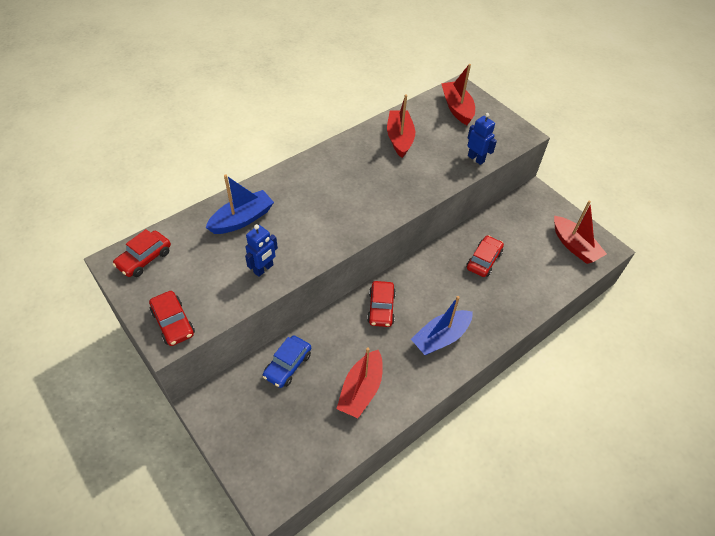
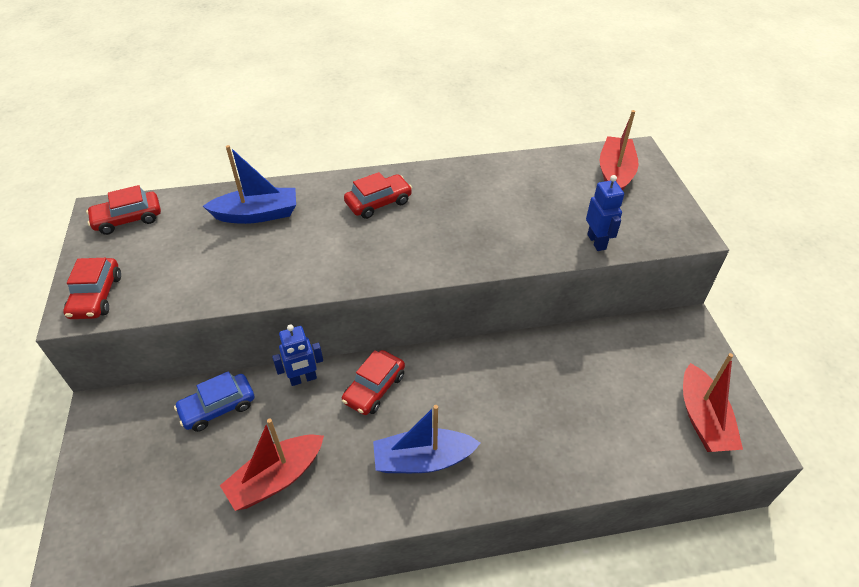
camera: 30 degrees right, 5 degrees down
(263, 269) = (234, 276): blue robot -> blue robot (303, 379)
(399, 138) = (511, 186): red boat -> none
(484, 260) = (552, 384): red car -> red car (378, 203)

